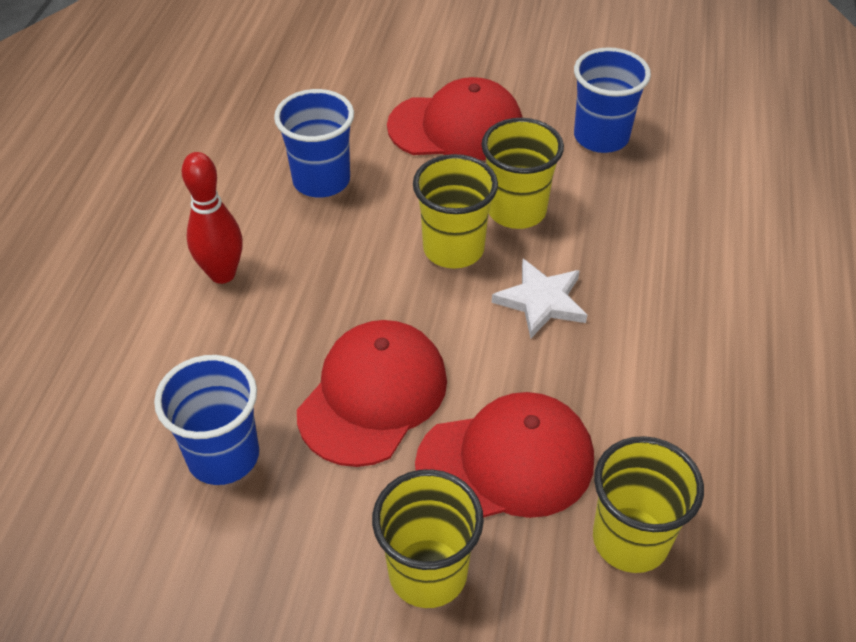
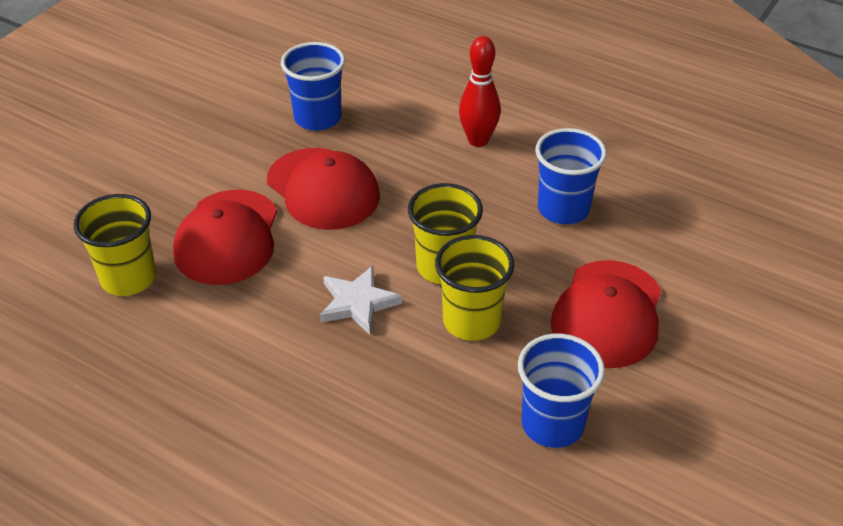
camera: 110 degrees right, 5 degrees down
(428, 573) = (178, 182): yellow cup -> none

